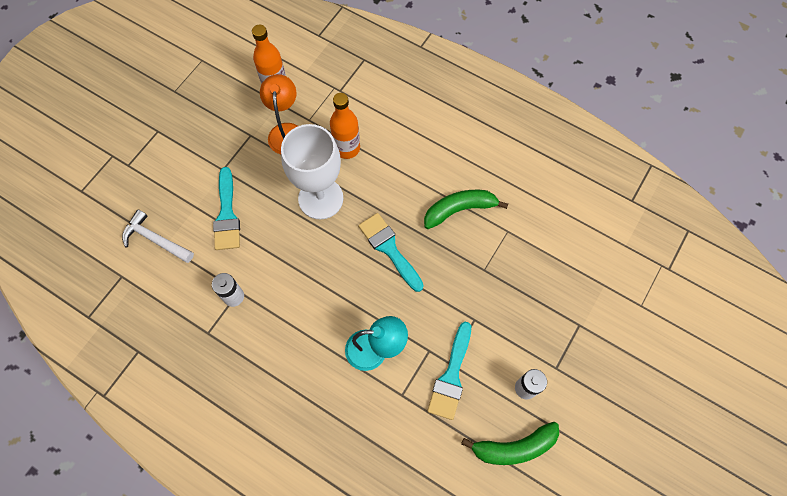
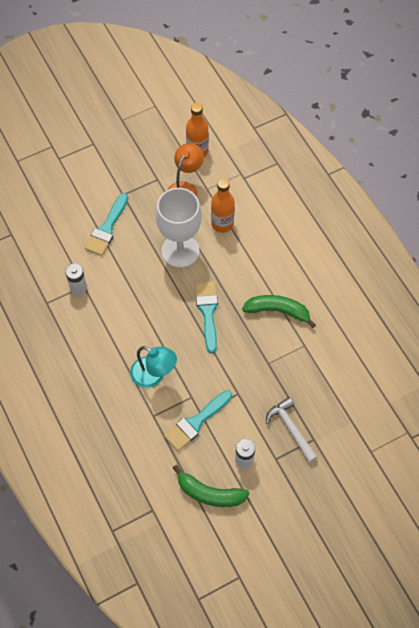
camera: 30 degrees right, 5 degrees down
(155, 239) = (48, 221): white hammer -> white hammer (291, 429)

